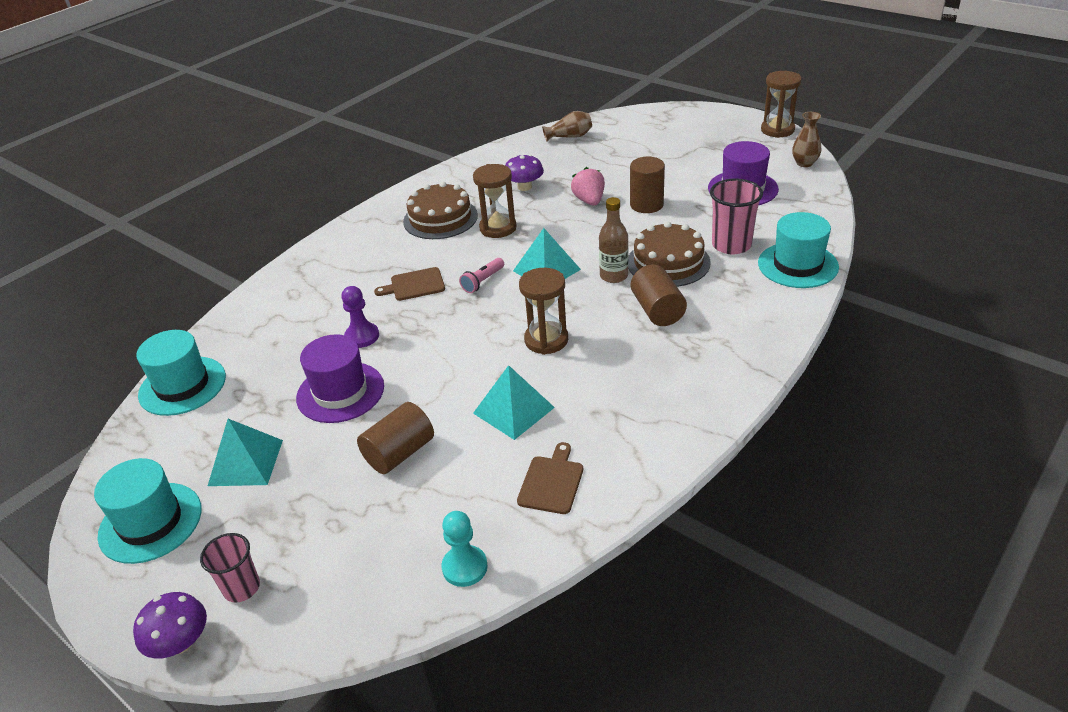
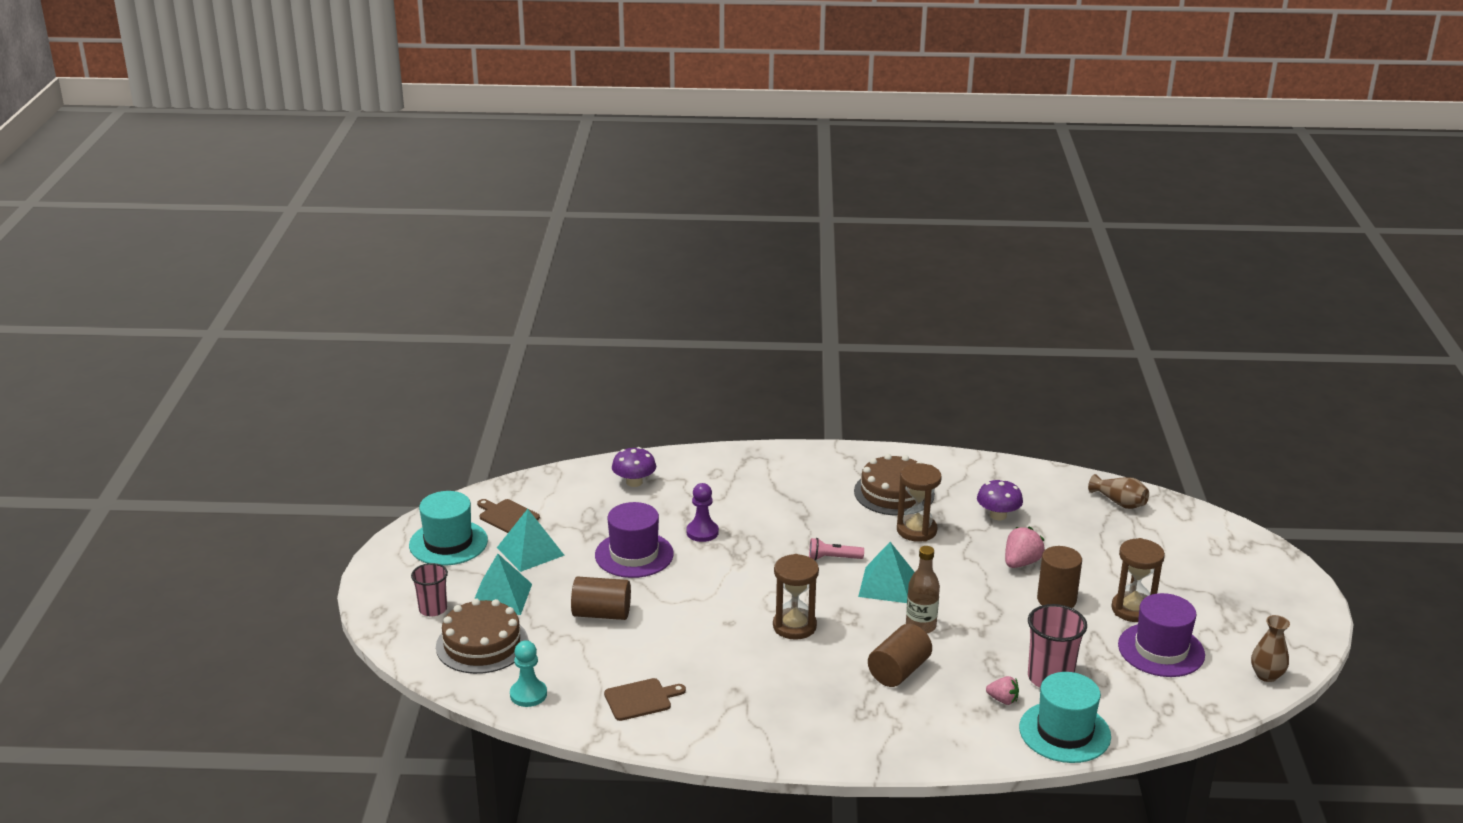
camera: 50 degrees right, 10 degrees down
(180, 642) = (376, 609): purple mushroom -> purple mushroom (634, 482)
(182, 386) = (571, 482): turquoise hat -> none
(414, 285) = (790, 525): brown cutting board -> brown cutting board (507, 516)
(514, 410) = (697, 647): turquoise pyramid -> turquoise pyramid (501, 597)
(668, 262) = (977, 650): brown cake -> brown cake (482, 644)
(737, 276) = (1003, 700): none -> pink strawberry
(777, 130) = (1315, 632): brown hourglass -> brown hourglass (1133, 609)

